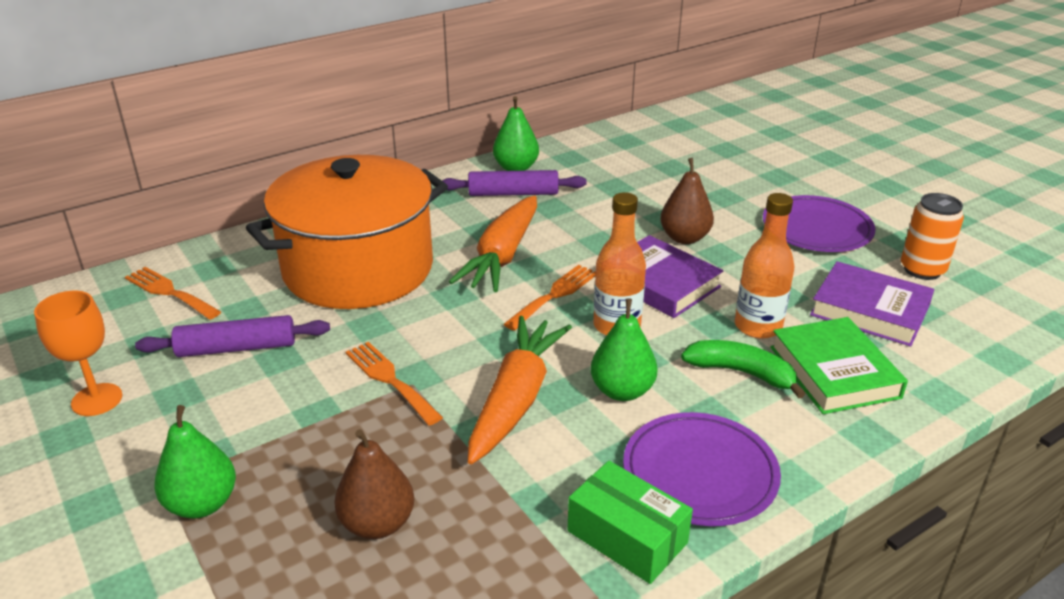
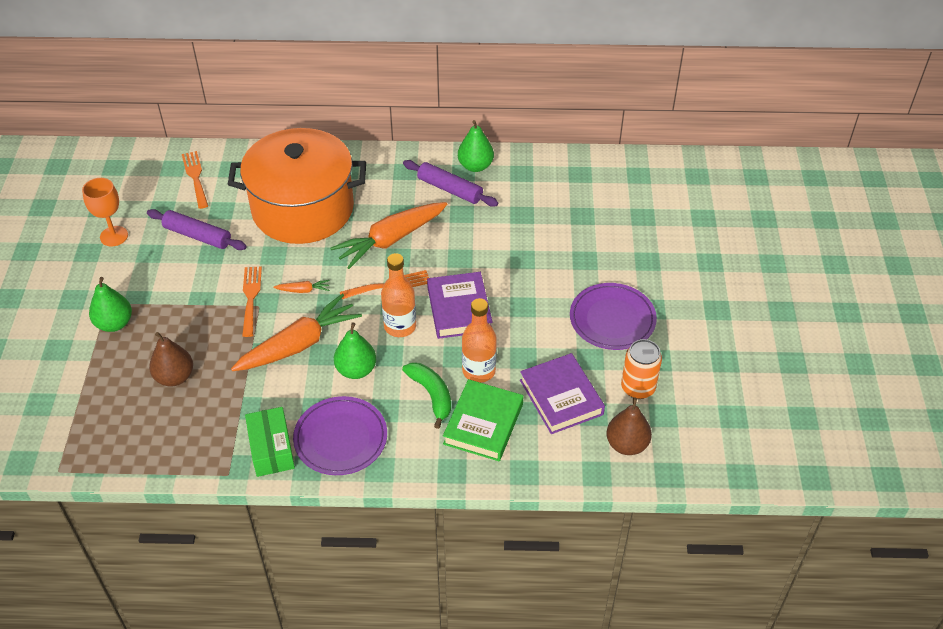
camera: 35 degrees right, 15 degrees up
(453, 342) = (303, 290): none -> orange carrot
(684, 238) = (515, 282): brown pear -> brown pear (627, 444)

